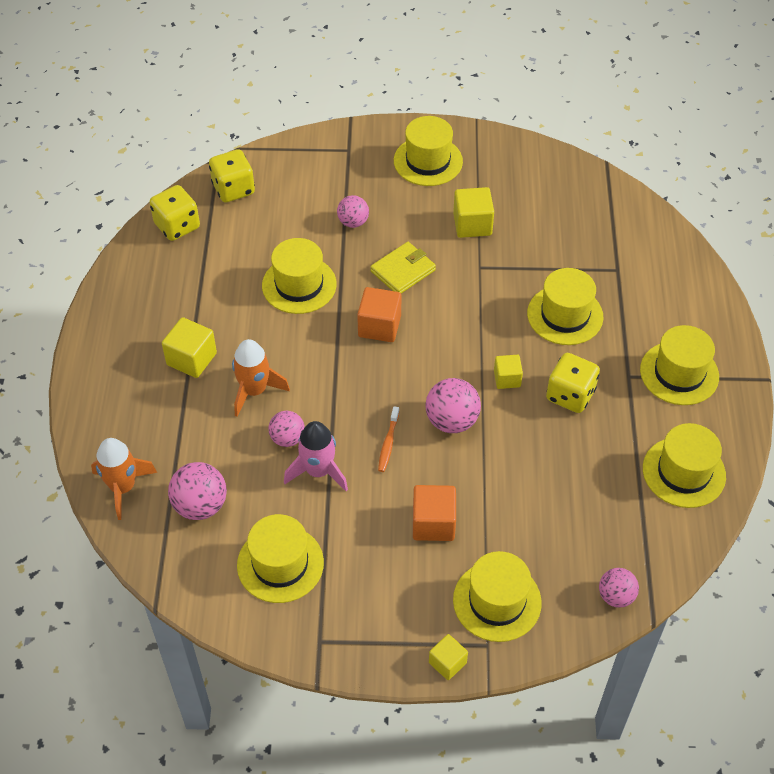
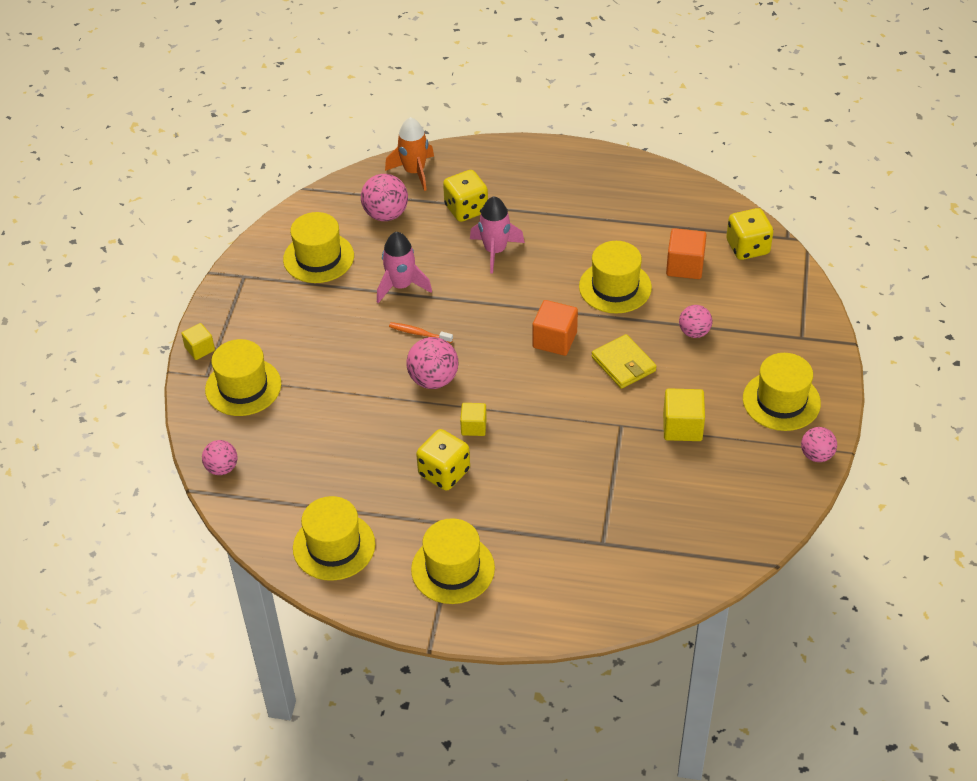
camera: 100 degrees right, 5 degrees down
(177, 226) = (700, 207): yellow dice -> yellow dice (466, 209)
(191, 359) = (538, 213): yellow cube -> none
(254, 391) = (495, 251): orange rocket -> pink rocket
(287, 438) = (439, 269): pink ball -> pink ball (816, 455)
(433, 523) = (329, 355): orange cube -> orange cube (685, 266)
(565, 315) = (546, 485): yellow hat -> none

